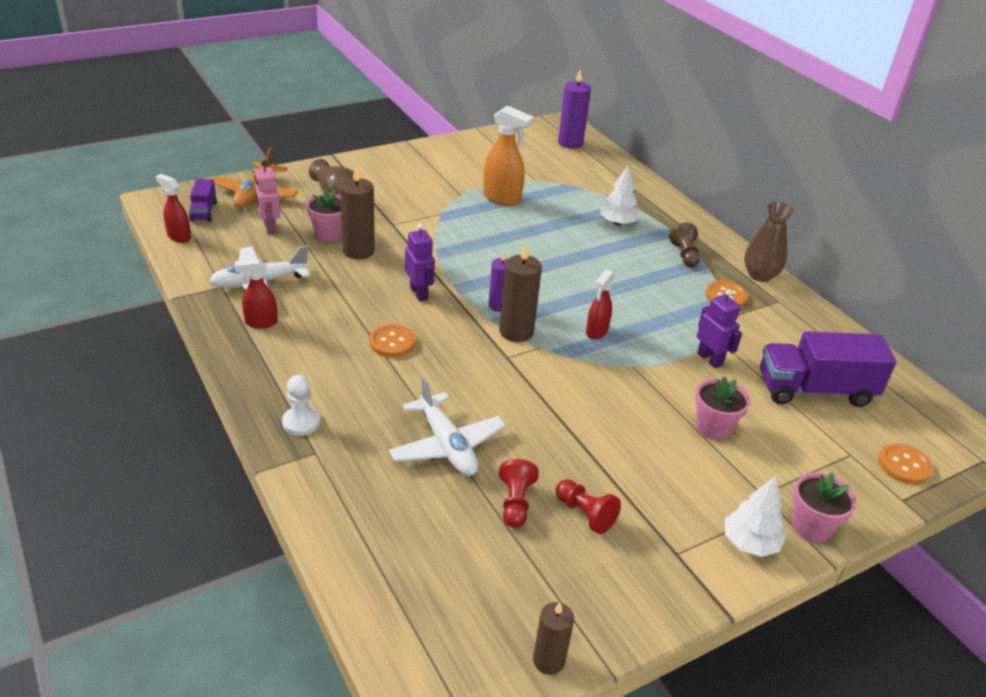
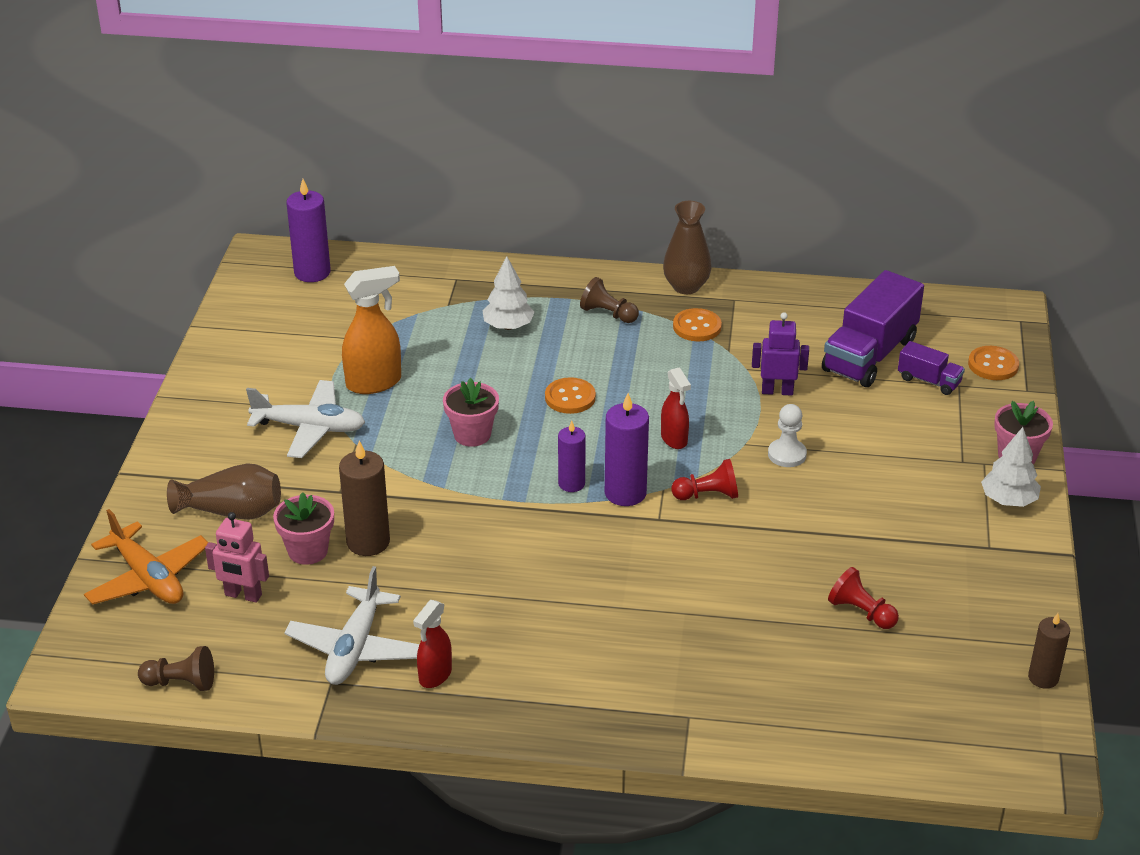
camera: 50 degrees left, 0 degrees up
(179, 237) = (181, 683): red spray bottle -> brown pawn
(204, 211) = (142, 640): purple truck -> purple truck (929, 381)
(301, 422) = (635, 709): white pawn -> white pawn (787, 454)
(392, 342) = (563, 589): orange button -> orange button (570, 397)
(419, 293) = (495, 531): purple robot -> none
(446, 445) = (752, 621): white plane -> white plane (309, 428)
(516, 332) = (625, 493): brown candle -> purple candle
(585, 514) = (906, 576): red pawn -> red pawn (708, 495)
(713, 428) = (866, 442): pink flower pot -> pink flower pot (472, 434)

